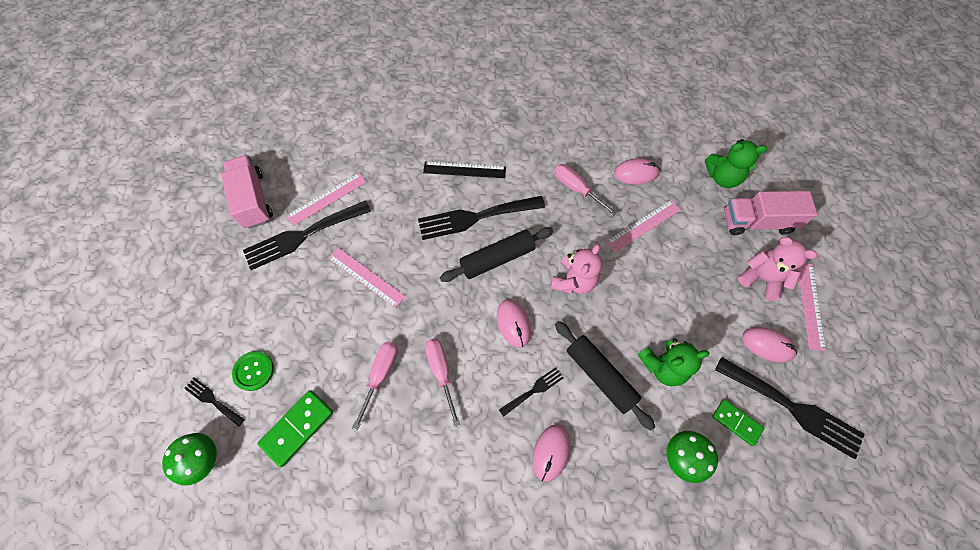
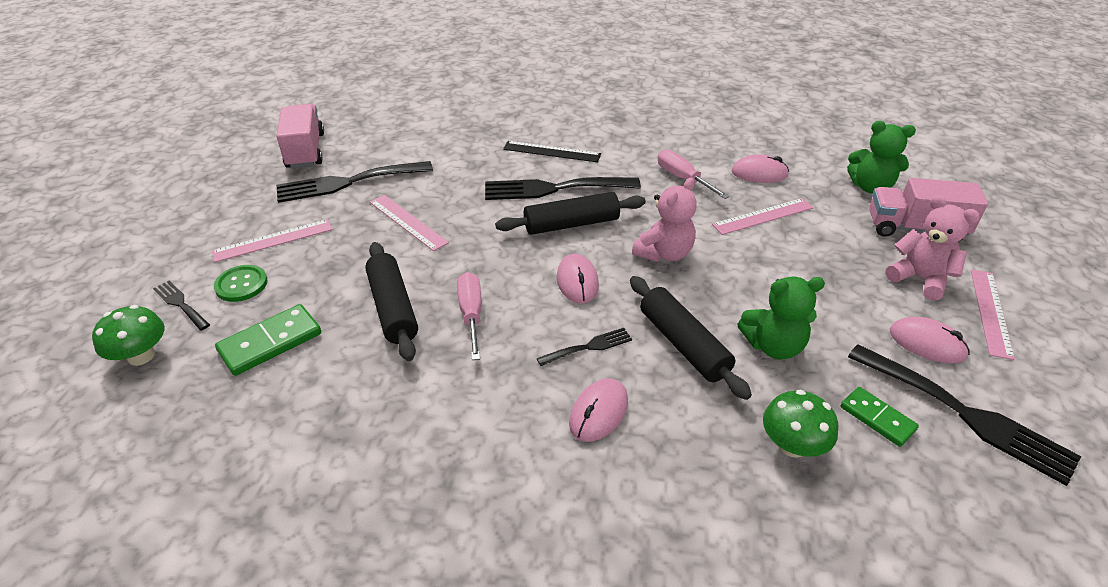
camera: 10 degrees right, 25 degrees down
(327, 198) = (387, 158): pink ruler -> pink ruler (273, 240)
(380, 376) = (393, 308): pink screwdriver -> black rolling pin

